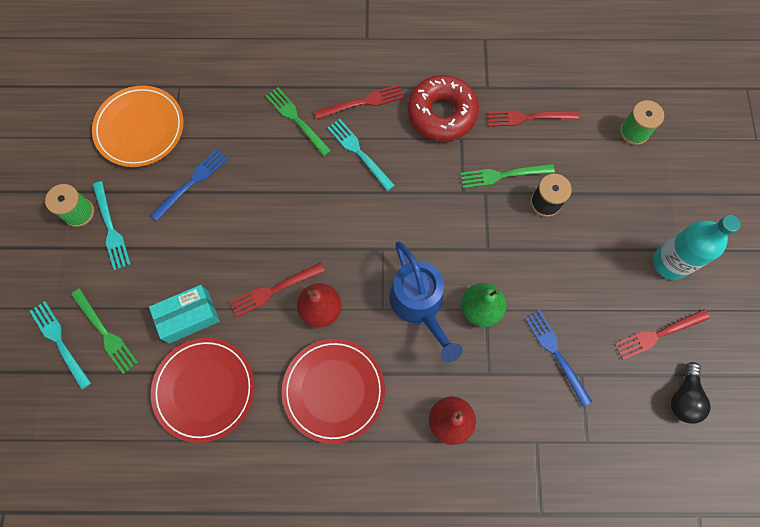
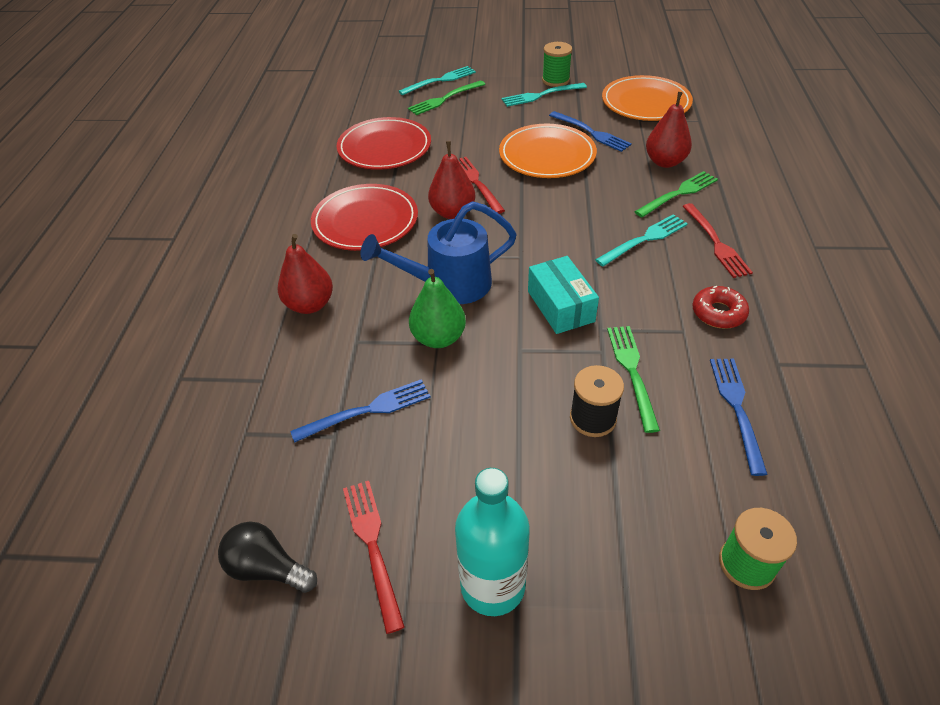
camera: 95 degrees right, 25 degrees down
(189, 317) = (454, 137): turquoise box -> turquoise box (560, 306)
(230, 224) = (547, 155): none -> orange plate
(248, 124) = (665, 162): none -> red pear
(442, 113) = (718, 313): red donut -> red donut, size x0.55
(527, 117) = (736, 408): red fork -> blue fork

